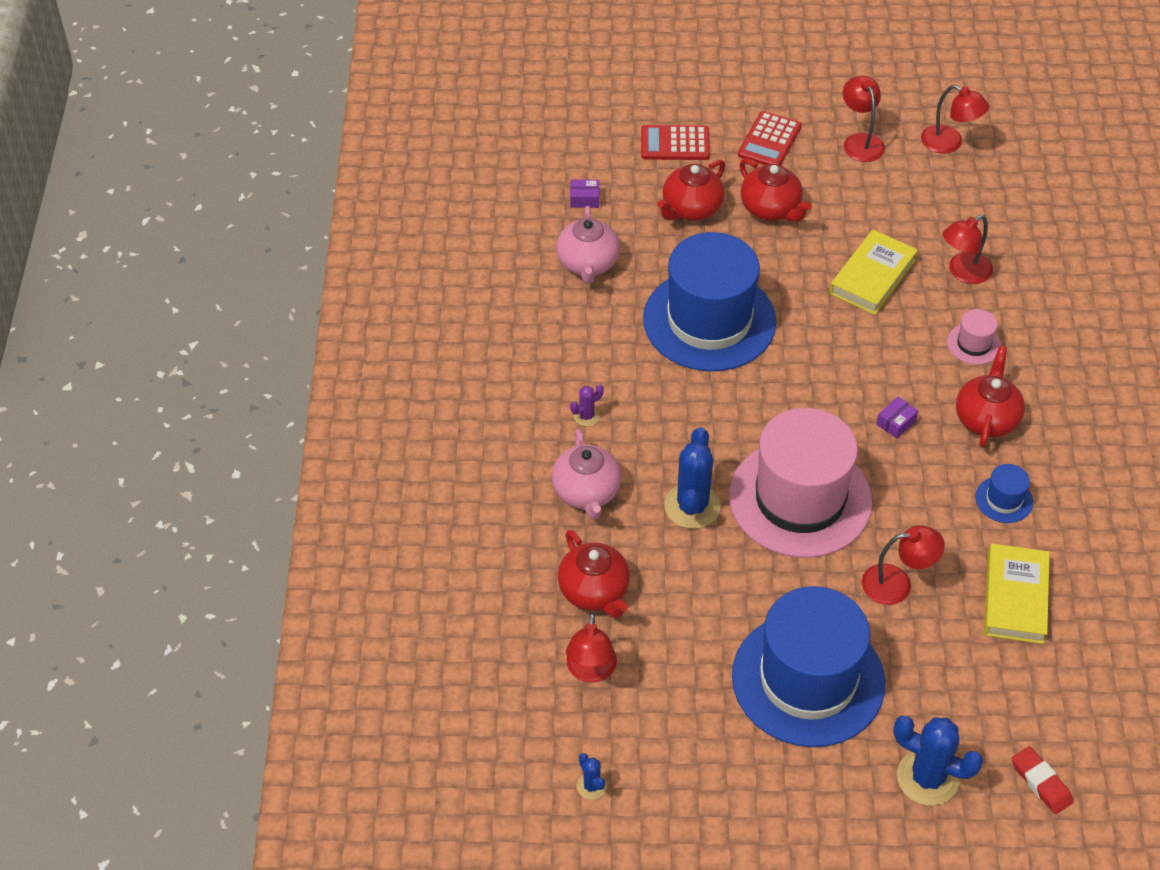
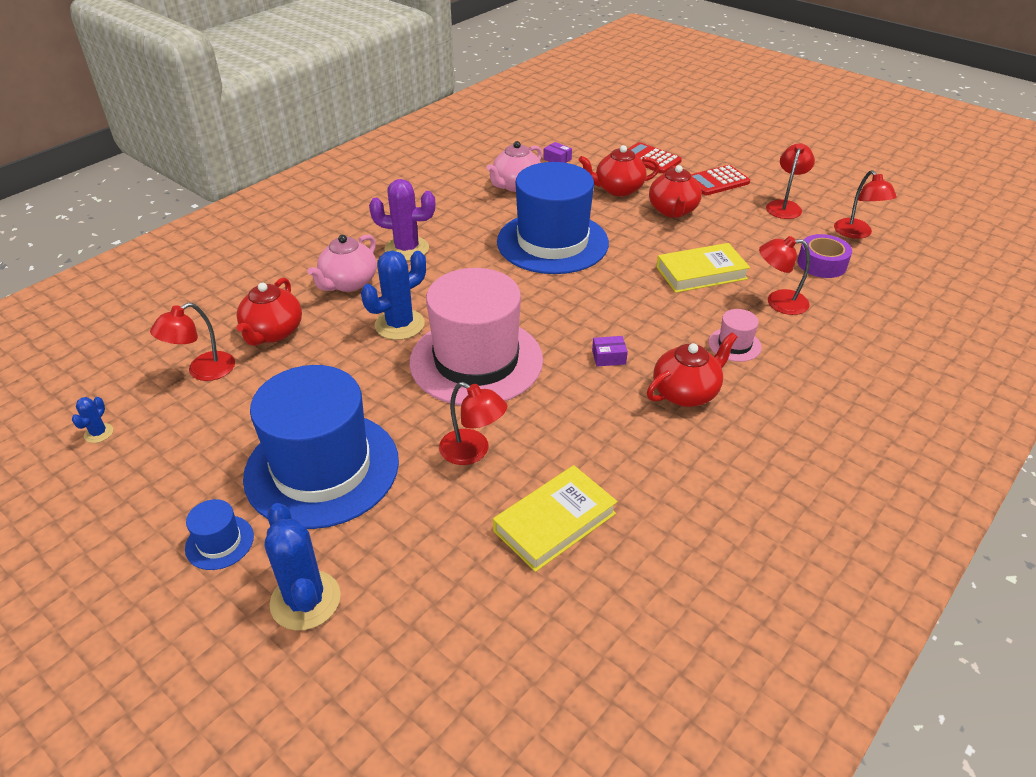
camera: 40 degrees right, 10 degrees down
(586, 416) = (406, 249): purple cactus -> purple cactus, size x2.08
(955, 202) = (821, 264): none -> purple tape
(1004, 499) = (633, 451): blue hat -> blue hat (219, 542)
(1041, 782) = (388, 680): red eraser -> none

